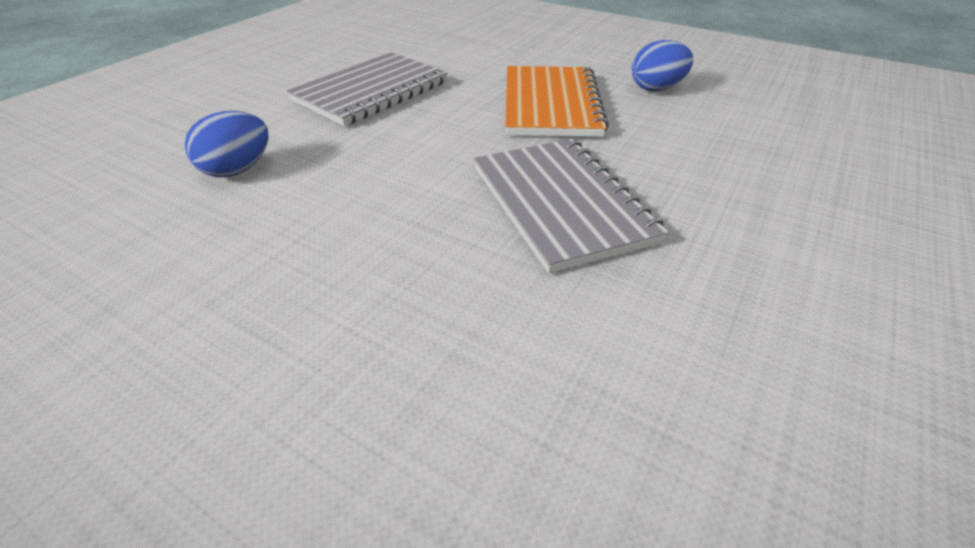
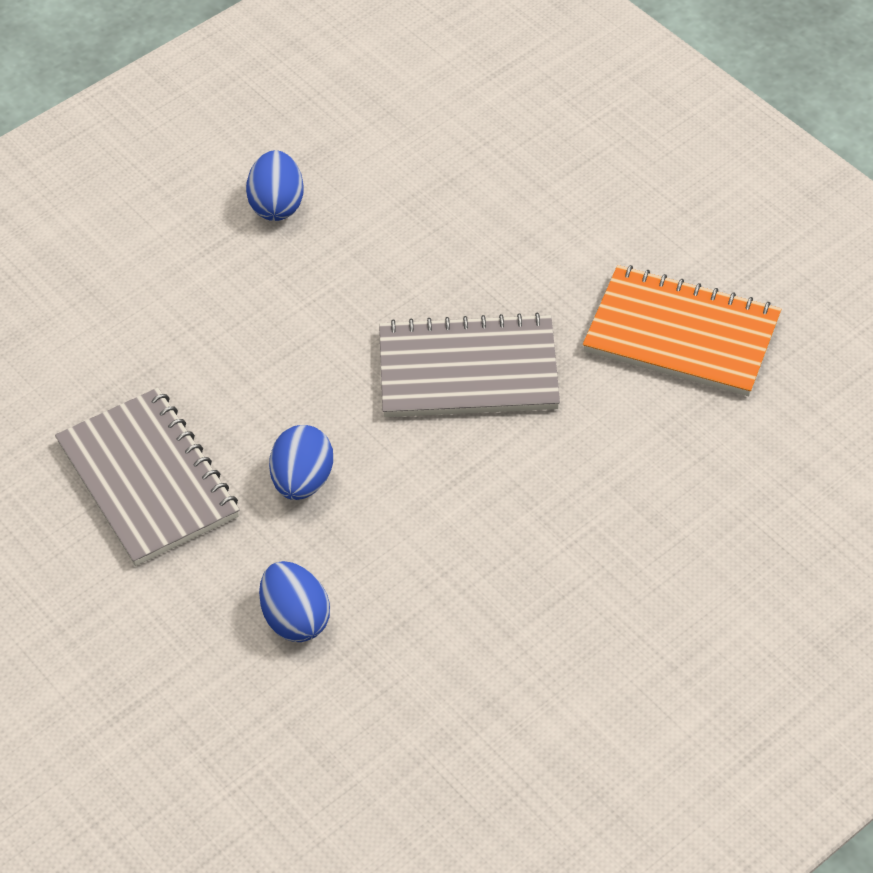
camera: 70 degrees left, 10 degrees up
(389, 146) = (302, 481): none -> blue egg
(551, 104) = (270, 314): orange notebook -> orange notebook (681, 334)

